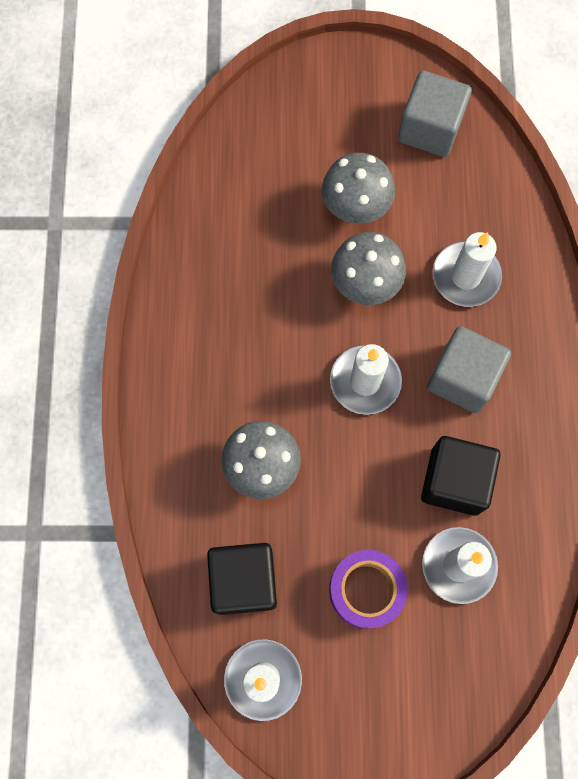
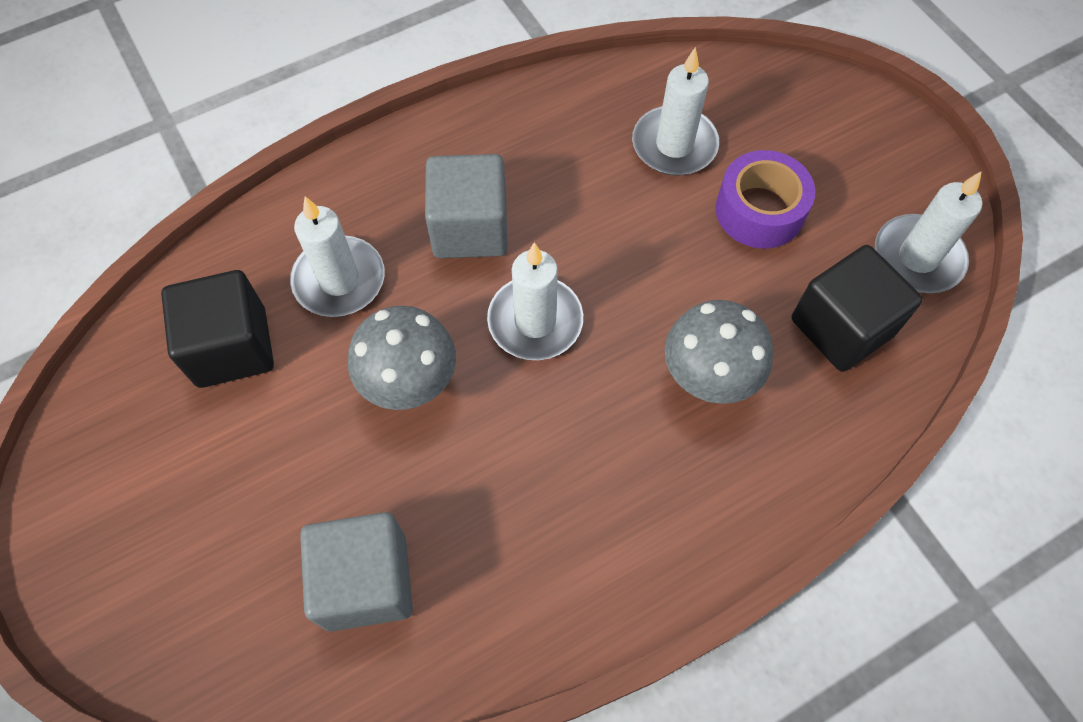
camera: 120 degrees left, 10 degrees down
(355, 207) = (305, 448): grey mushroom -> none
(430, 129) = (139, 415): grey cube -> grey cube (366, 581)
(454, 481) = (591, 185): black cube -> black cube (232, 347)

